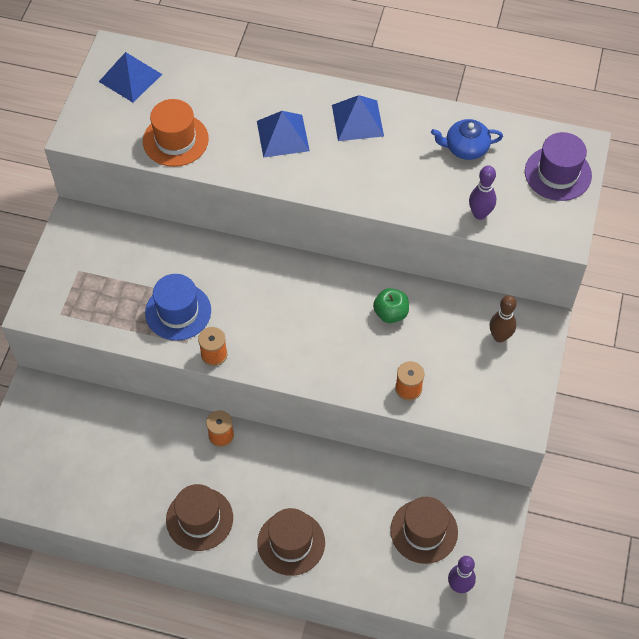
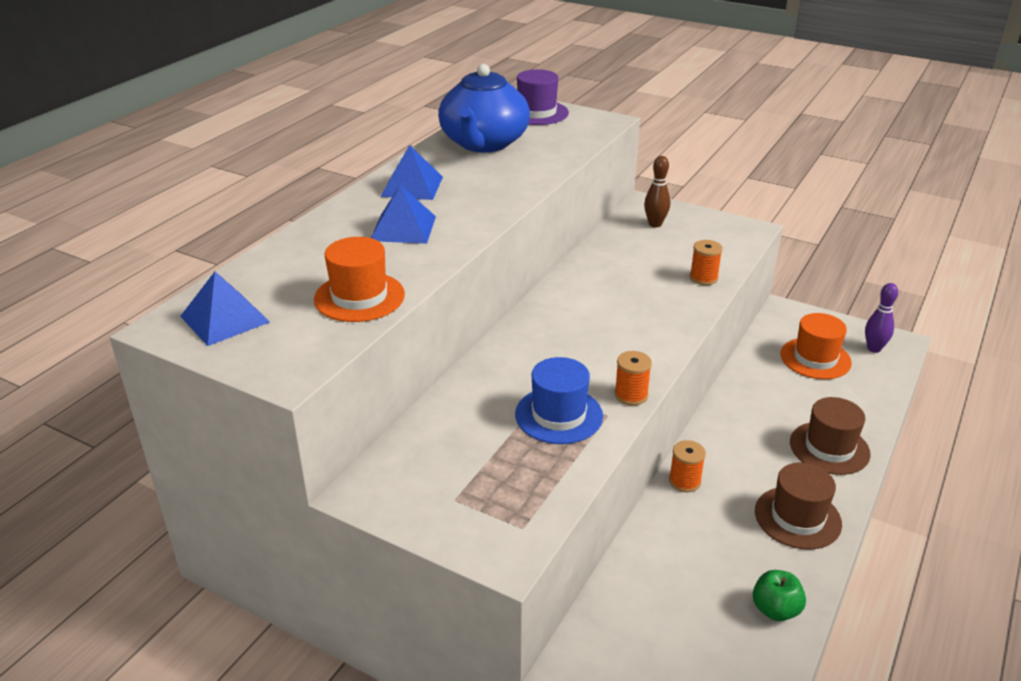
camera: 75 degrees left, 25 degrees down
(390, 313) = (610, 273): green apple -> green apple (775, 610)
(424, 531) = (815, 358): brown hat -> orange hat
(465, 148) = (484, 143): blue teapot -> blue teapot, size x1.99
(480, 214) = (566, 148): purple bowling pin -> none

